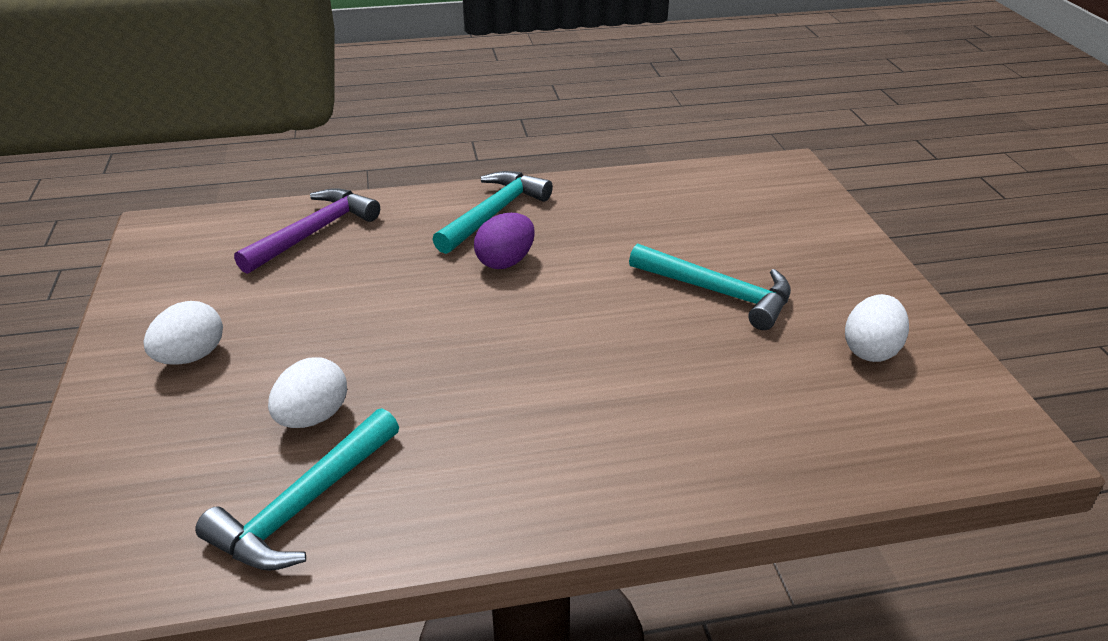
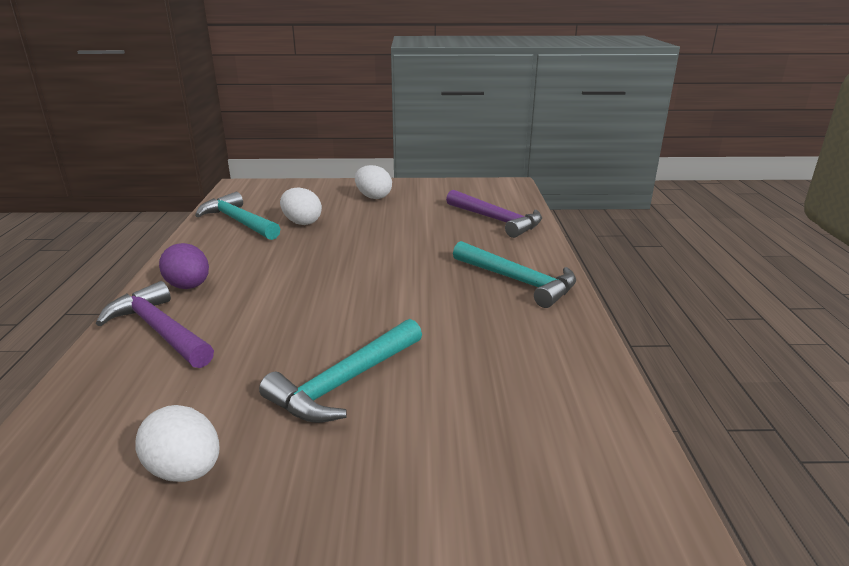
camera: 100 degrees right, 10 degrees down
(505, 261) = (438, 281): purple egg -> purple egg (189, 286)
(692, 454) = (160, 330): none -> purple hammer

